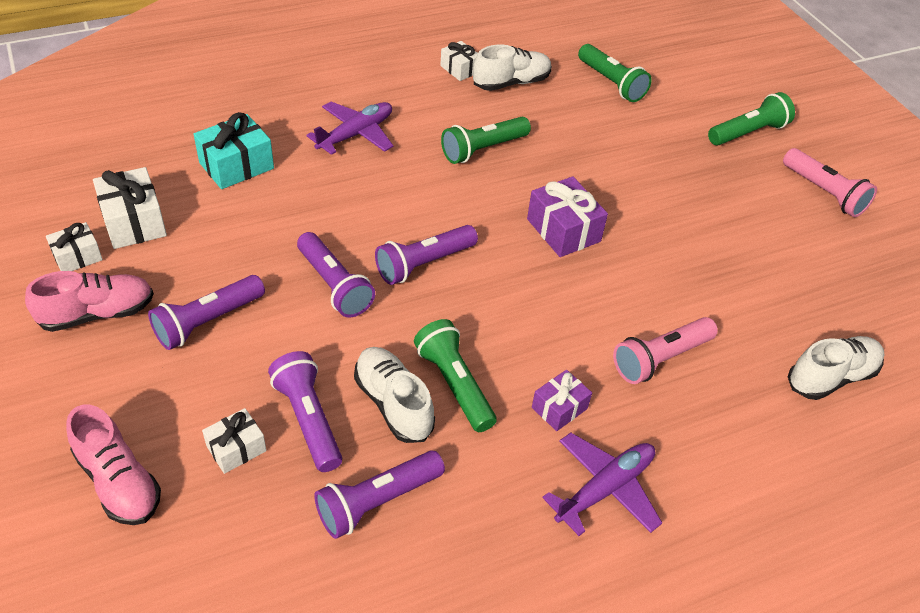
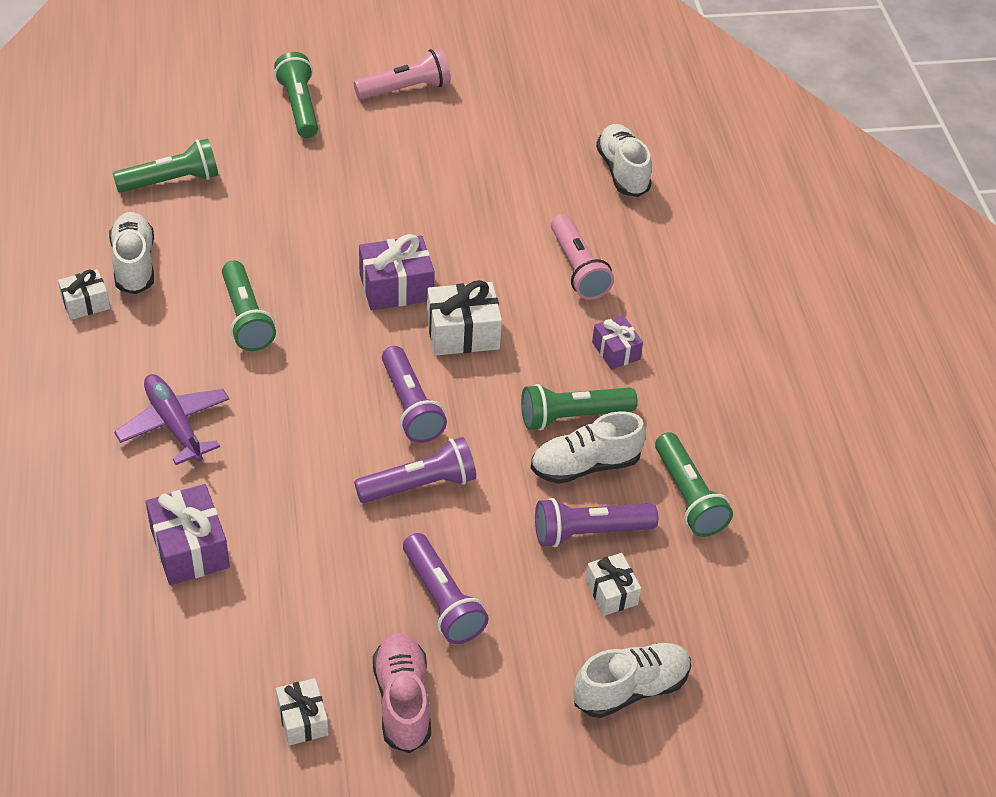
camera: 75 degrees left, 0 degrees up
(119, 481) = (630, 689): pink shoe -> white shoe
(134, 222) = (259, 659): white gift -> white gift (463, 333)
(236, 166) = (190, 548): turquoise gift -> purple gift
(377, 501) = (688, 497): purple flashlight -> green flashlight
(605, 488) = (702, 345): purple plane -> none

